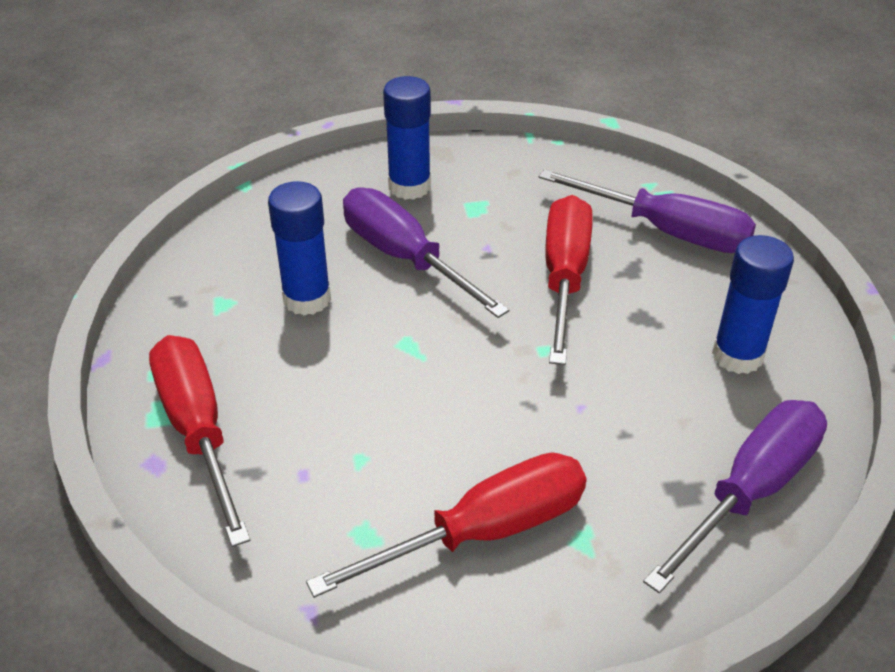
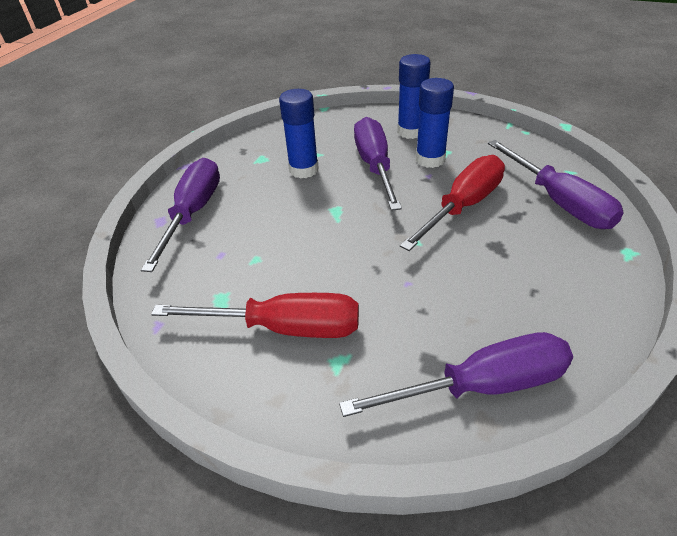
camera: 35 degrees right, 0 degrees up
(198, 430) = (193, 213): red screwdriver -> purple screwdriver
(737, 356) = (547, 295): blue glue stick -> blue glue stick (430, 159)

